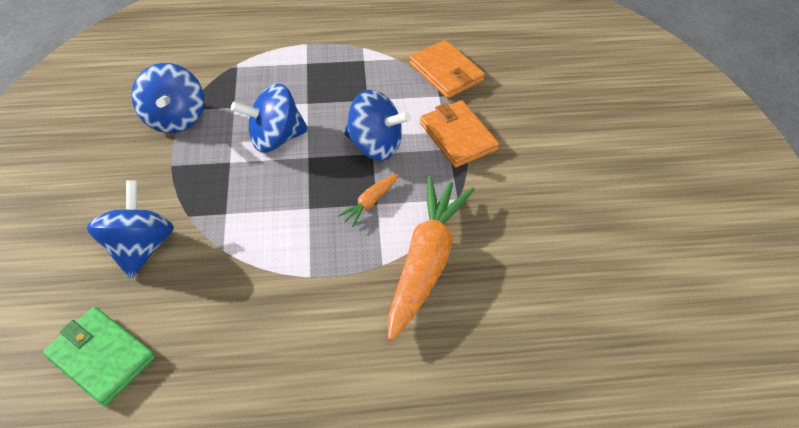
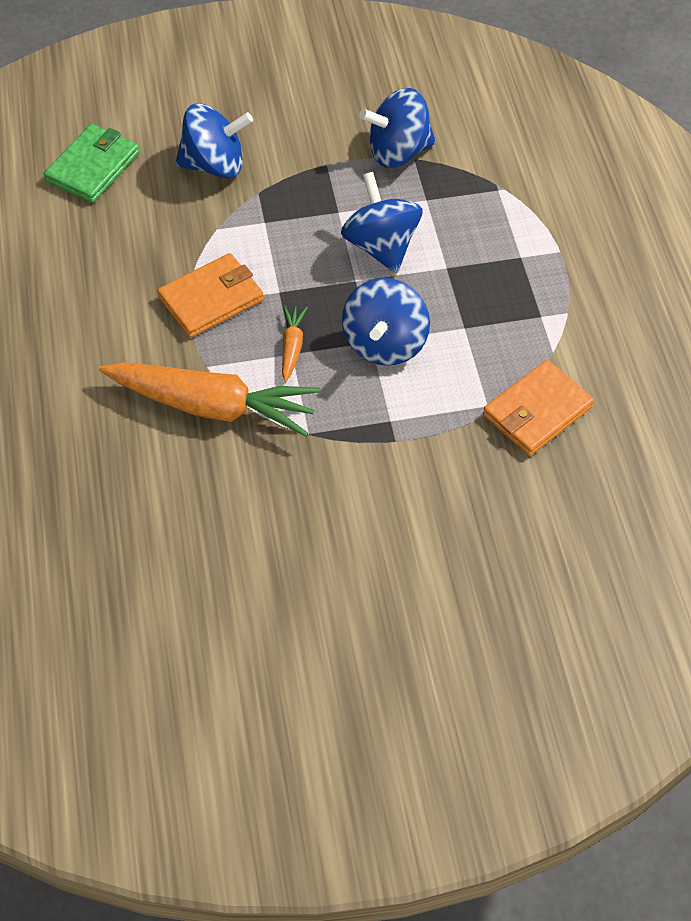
camera: 85 degrees right, 5 degrees up
(370, 203) = (292, 346): orange carrot -> orange carrot turned 60 degrees clockwise
(458, 136) = (413, 429): orange wallet -> orange wallet (211, 299)

